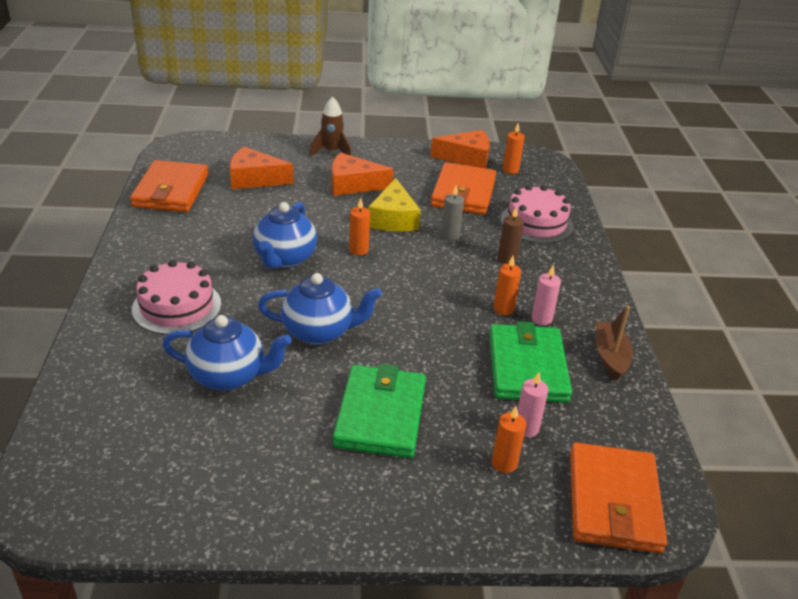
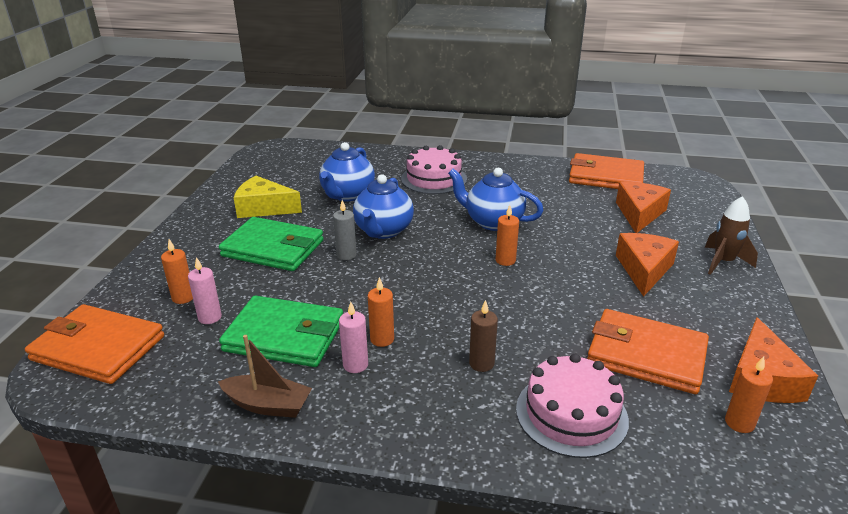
camera: 105 degrees right, 5 degrees down
(393, 218) = (570, 289): yellow cheese -> yellow cheese (264, 208)
(450, 236) = (534, 325): grey candle -> grey candle (346, 255)

